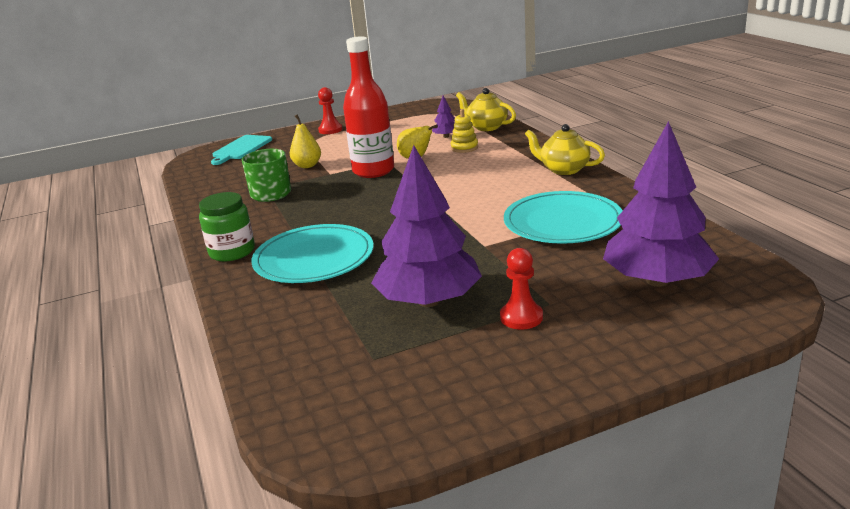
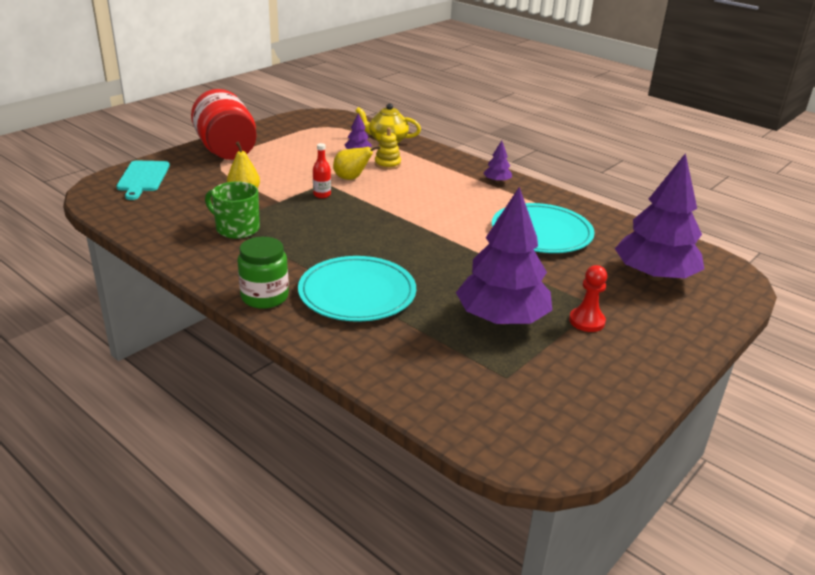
camera: 30 degrees left, 5 degrees up
(330, 130) = (226, 150): red pawn -> red jar
(373, 171) = (322, 195): red bottle -> red bottle, size x0.41
(563, 169) = (497, 181): yellow teapot -> purple tree

